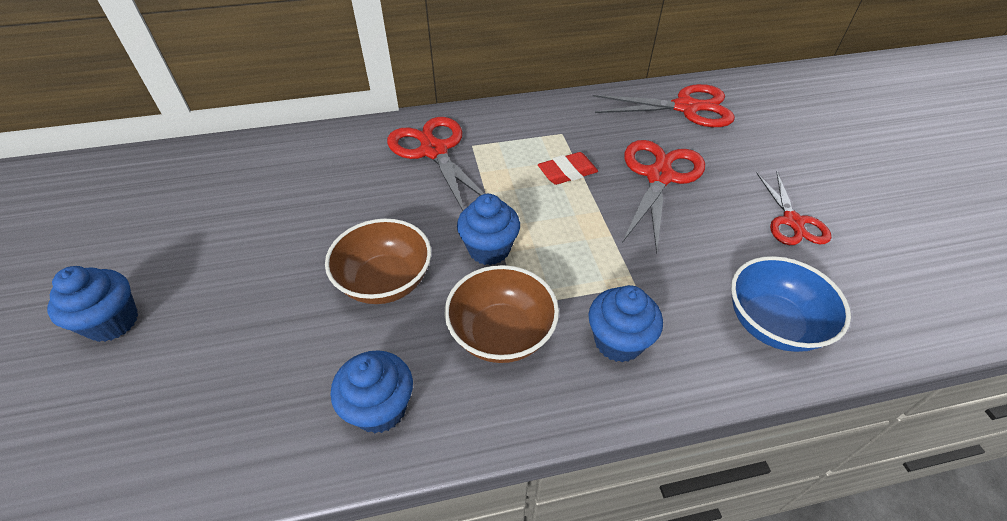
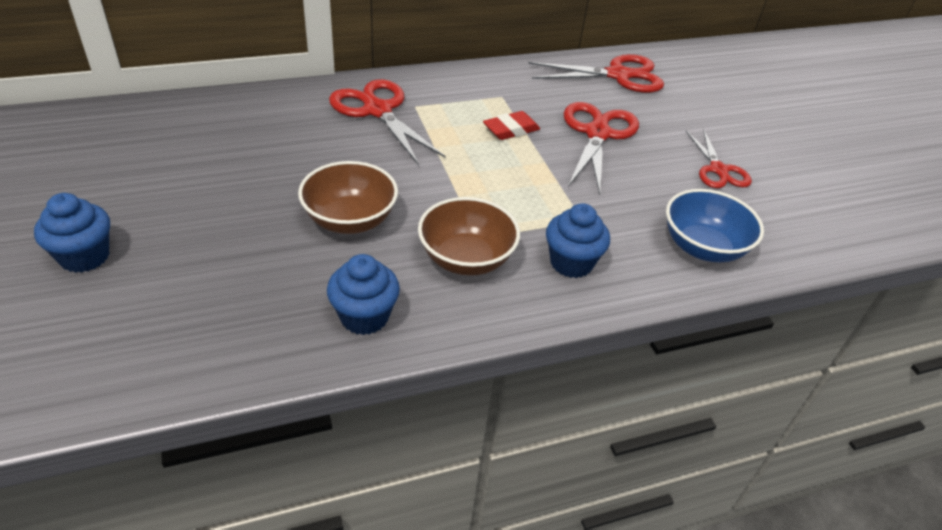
camera: 10 degrees left, 5 degrees down
(489, 249) = (445, 193): blue cupcake -> none

